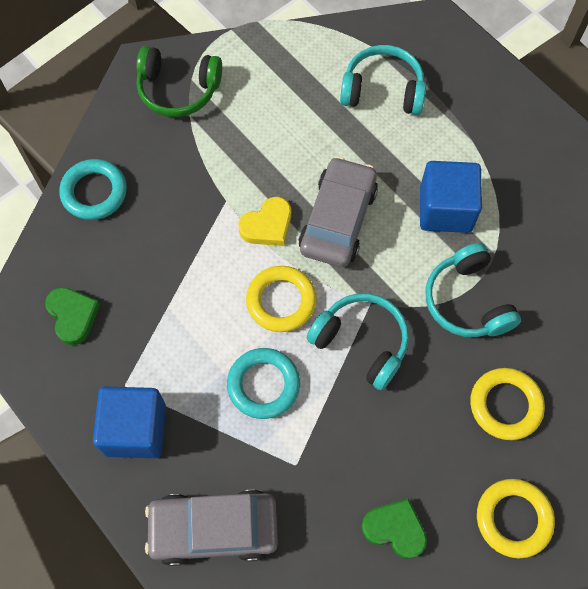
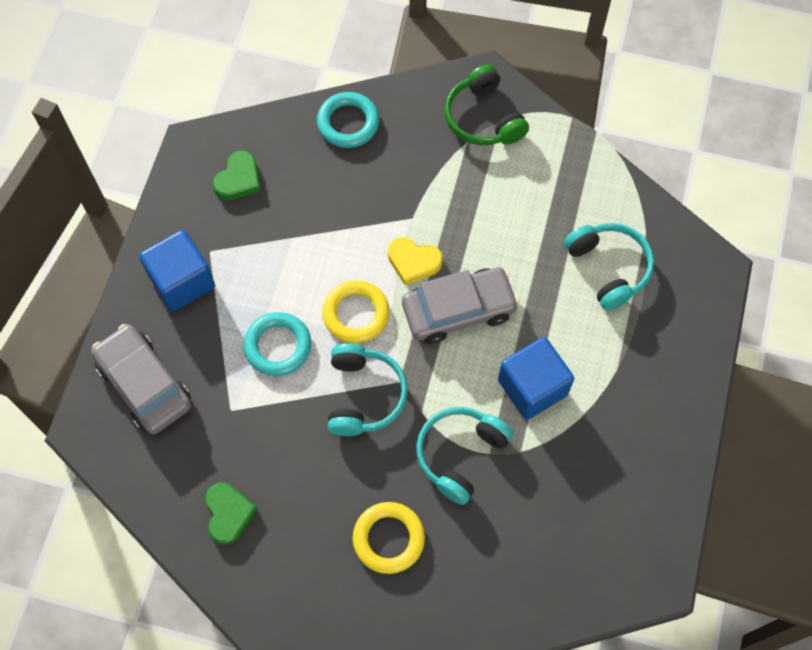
camera: 55 degrees right, 0 degrees up
(513, 519) = (296, 600): yellow ring -> none

